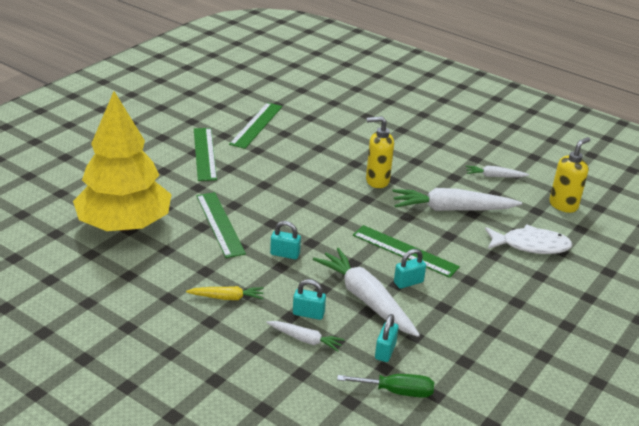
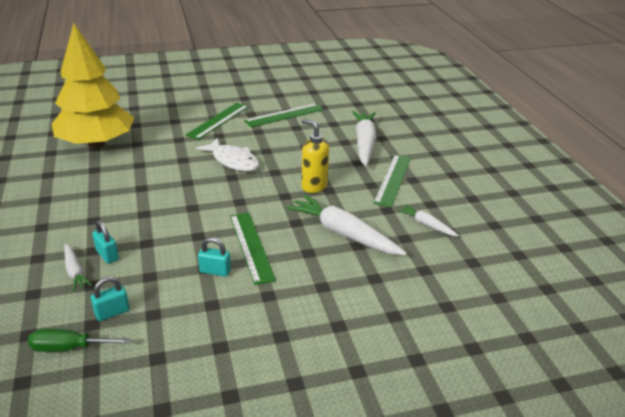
camera: 40 degrees right, 0 degrees up
(220, 224) = (153, 168): green ruler -> green ruler (393, 179)
(227, 298) = (76, 217): yellow carrot -> none
(285, 254) = (161, 207): turquoise padlock -> none
(366, 299) = (163, 267): white carrot -> white carrot (364, 143)
(397, 391) = (69, 348): green screwdriver -> green screwdriver turned 135 degrees clockwise
(531, 245) = (371, 296): white fish -> white fish (233, 161)
(563, 205) = (460, 278): yellow soap dispenser -> none

